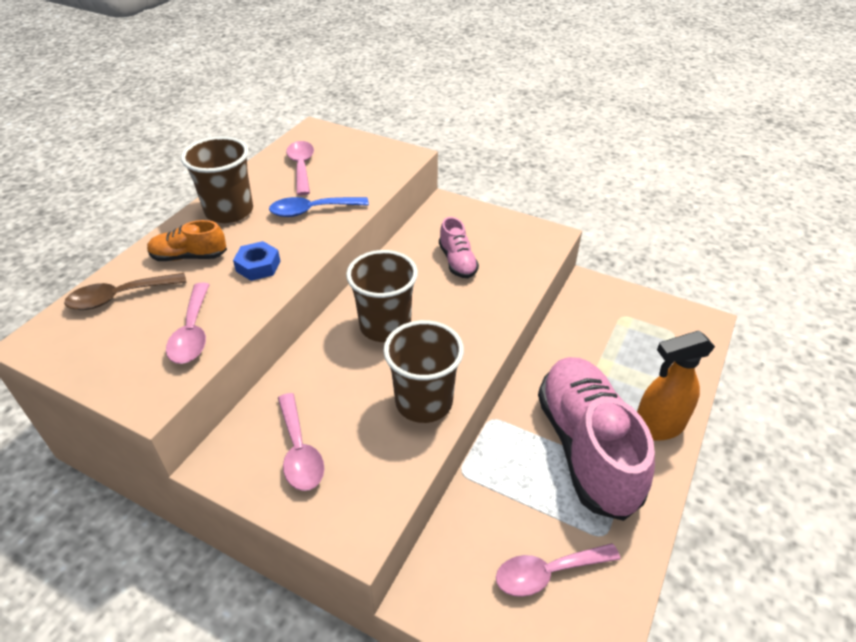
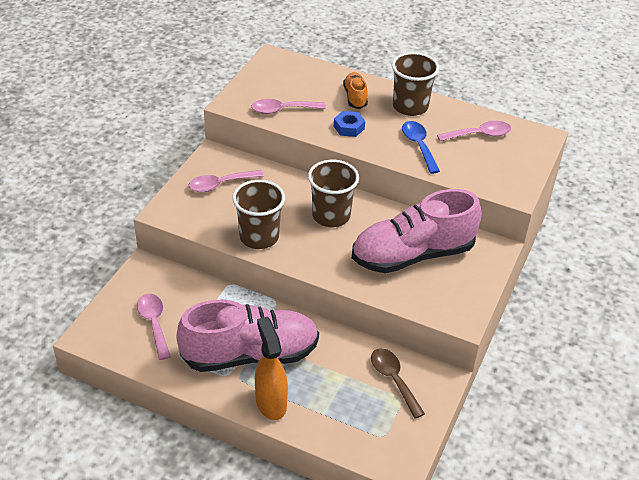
camera: 85 degrees right, 0 degrees up
(119, 297) = (312, 77): brown spoon -> brown spoon (393, 379)
(457, 262) = (412, 255): pink shoe -> pink shoe, size x2.22

